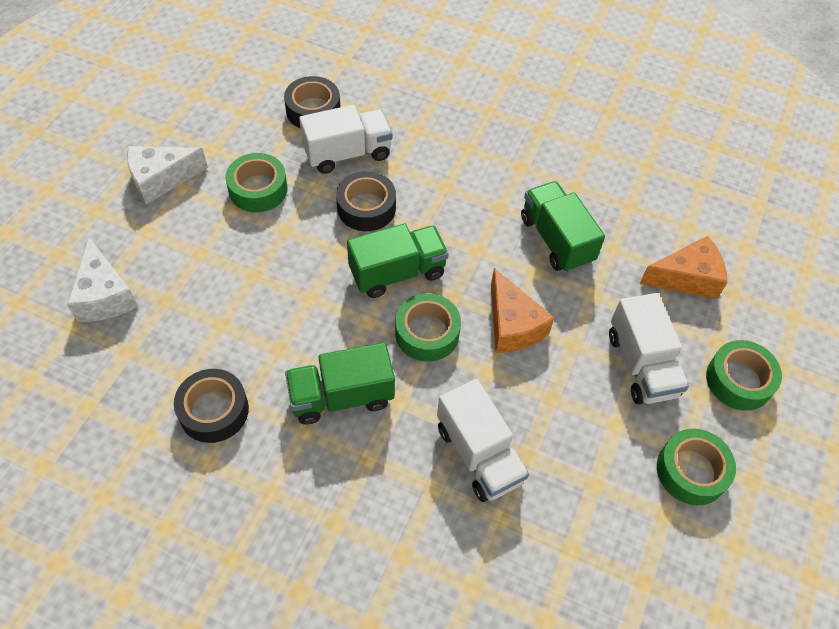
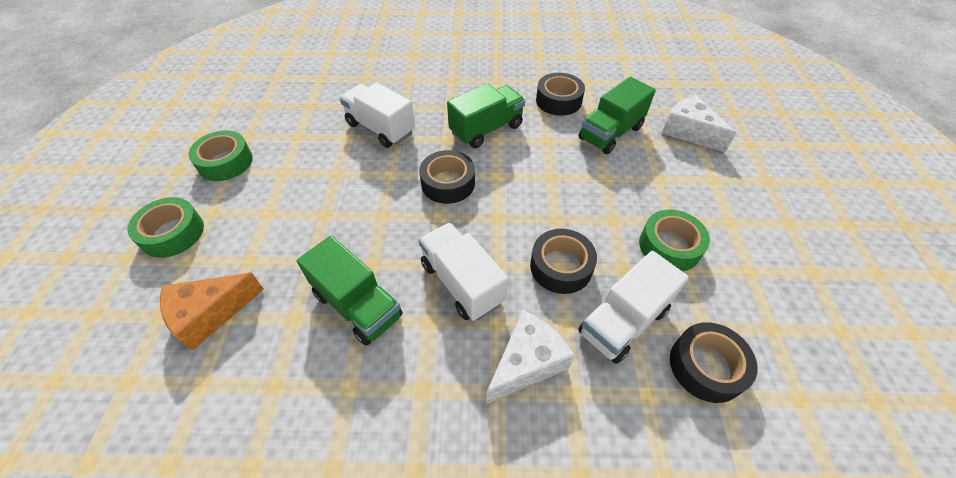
camera: 160 degrees right, 5 degrees down
(161, 179) = (755, 223): white cheese -> white cheese (527, 363)
(397, 272) = (496, 218): green truck -> green truck (610, 133)
(427, 333) = (448, 183): green tape -> black tape
(512, 325) = (380, 211): orange cheese -> none
(641, 365) = (262, 217): white truck -> white truck (462, 283)

